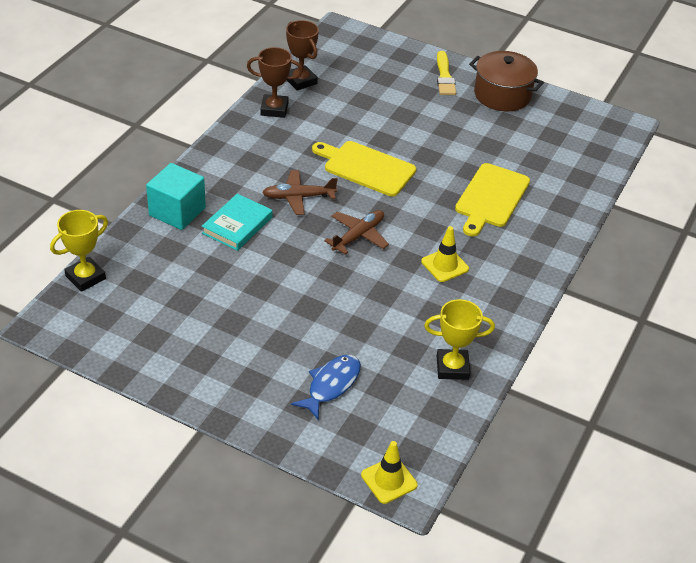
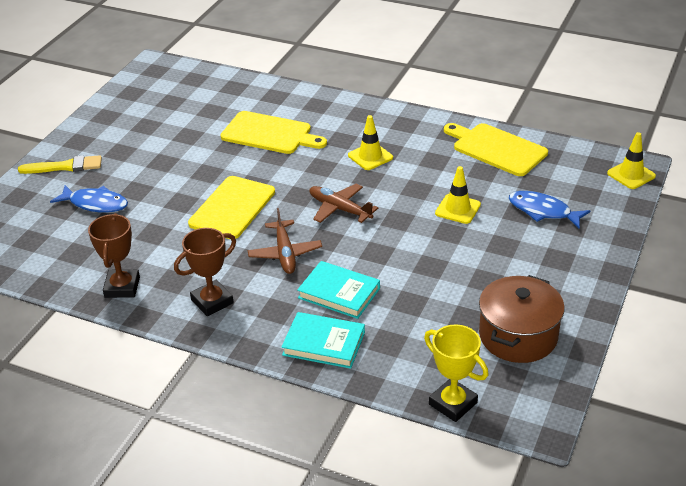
camera: 90 degrees left, 5 degrees down
(177, 211) = (324, 344): turquoise cube -> turquoise book
(301, 81) = (64, 271): brown trophy -> brown trophy (212, 301)
(345, 319) = (458, 209): none -> yellow traffic cone
(387, 94) = (95, 204): none -> blue fish
(452, 367) = (496, 149): yellow trophy -> yellow cutting board
(502, 95) = (102, 130): brown pot -> brown pot (518, 336)

